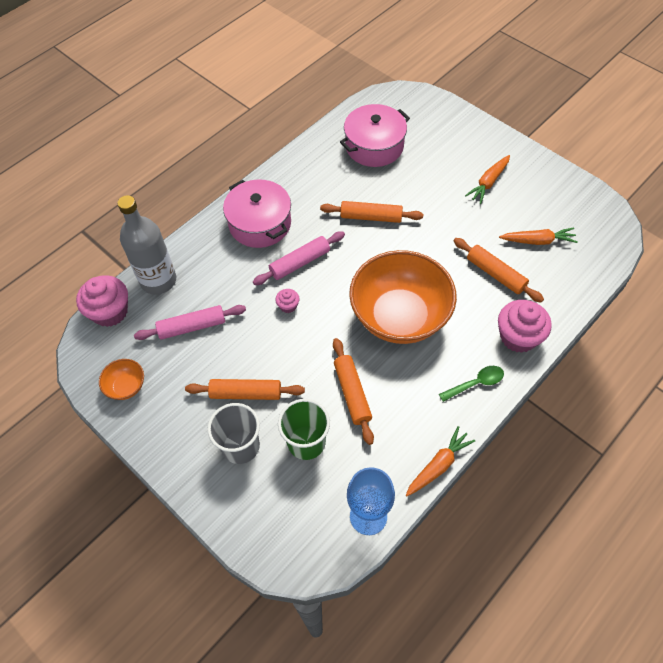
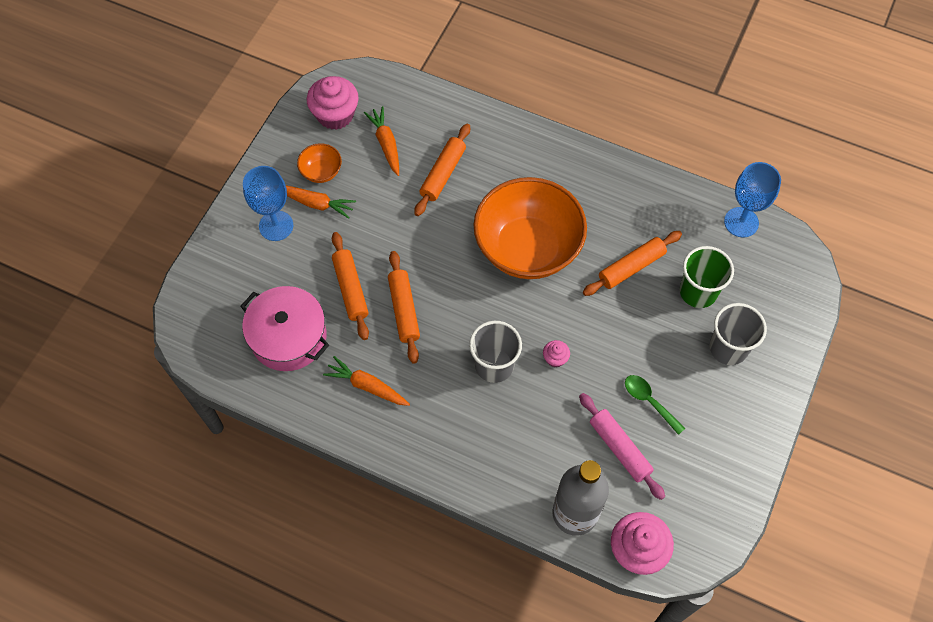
camera: 110 degrees left, 5 degrees up
(126, 386) = (717, 486): orange bowl -> orange bowl (321, 172)
(246, 393) = (673, 363): orange rolling pin -> orange rolling pin (350, 289)
(260, 223) = (453, 429): pink pot -> none
(300, 263) = (494, 365): pink rolling pin -> grey cup
(438, 465) = (670, 180): orange carrot -> orange carrot (367, 386)
(474, 155) = (276, 226): none -> blue goblet
(475, 383) = (577, 167): green spoon -> green spoon (649, 401)
(518, 337) = (511, 142): pink cupcake -> pink cupcake (335, 115)

